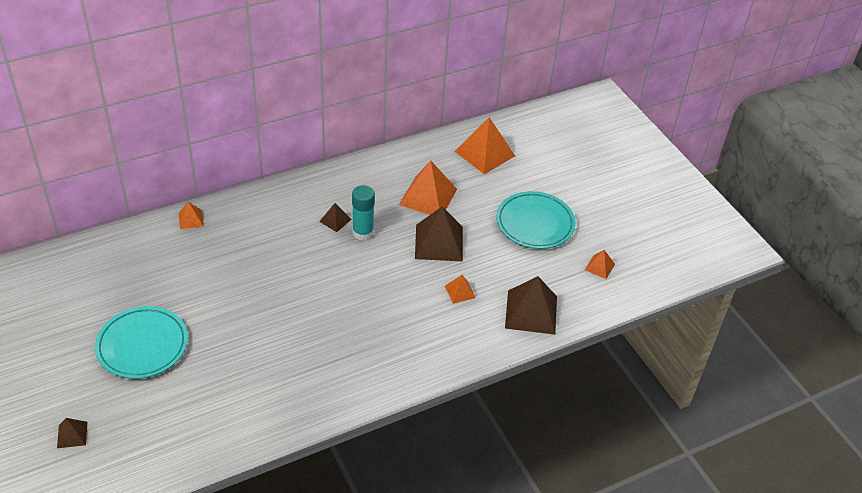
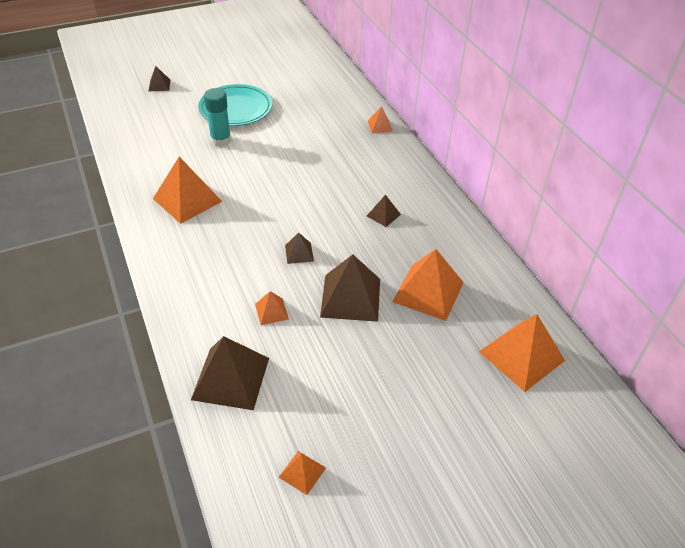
camera: 95 degrees right, 0 degrees up
(314, 370) = (187, 200): none -> orange pyramid
(363, 232) = (365, 235): turquoise glue stick -> turquoise glue stick (221, 140)
(388, 277) = (299, 253): none -> brown pyramid
(535, 223) = (387, 400): turquoise plate -> none

